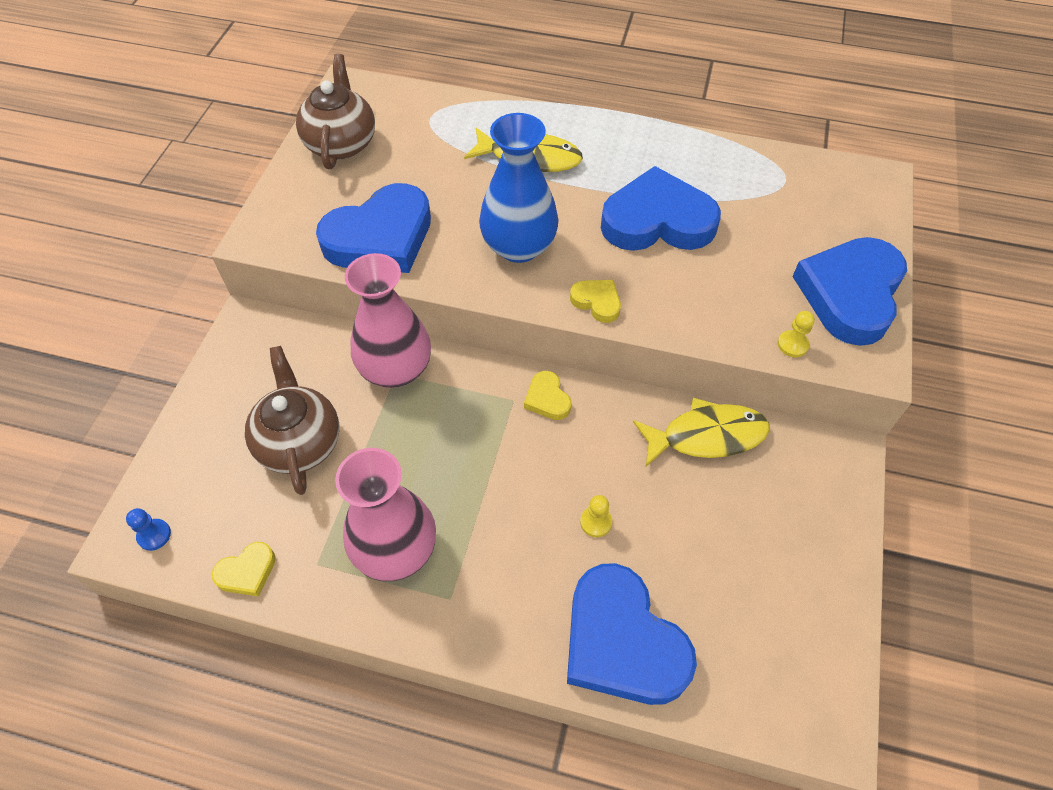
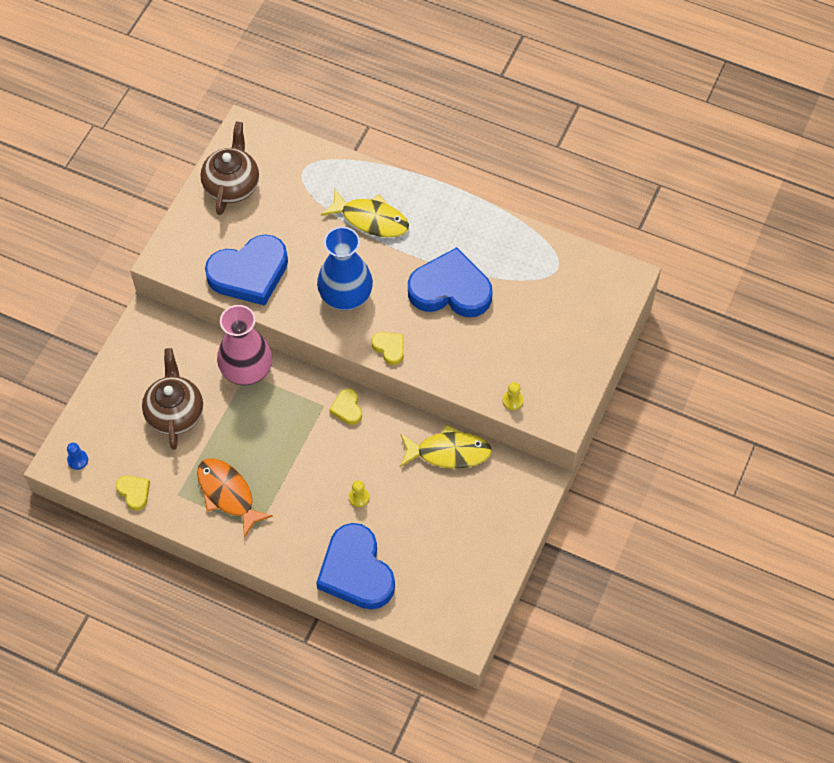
camera: 10 degrees right, 5 degrees up
(247, 572) = (134, 492): yellow heart -> yellow heart turned 105 degrees counterclockwise
(396, 550) = (228, 494): pink vase -> orange fish
(850, 294) = (567, 369): blue heart -> none

